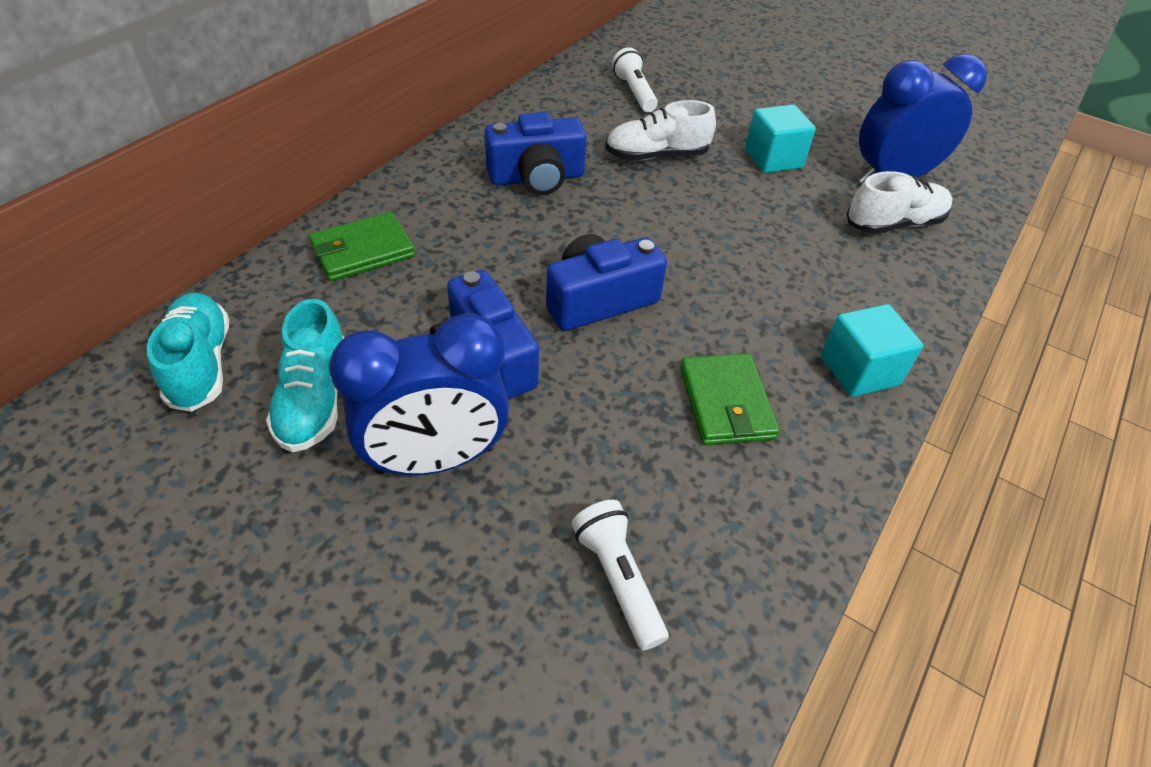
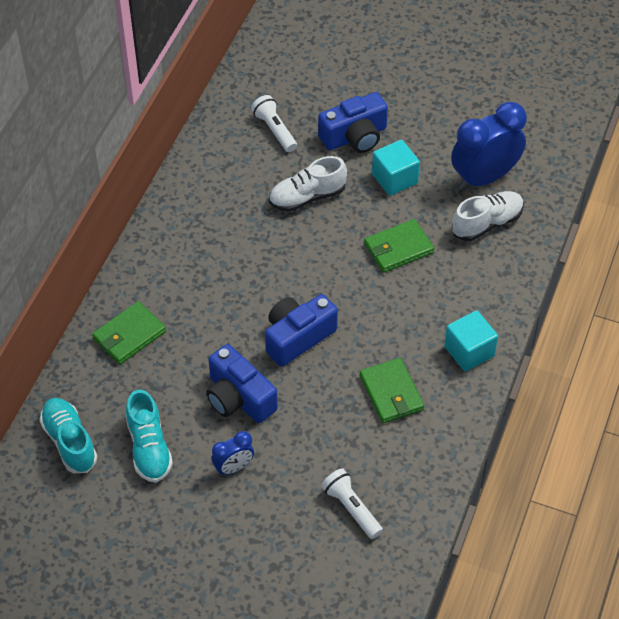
camera: 10 degrees left, 5 degrees up
(435, 459) = (233, 467): blue clock -> blue clock, size x0.50
(536, 178) = (225, 241): blue camera -> blue camera (354, 137)
(767, 227) = (398, 248): none -> green wallet

